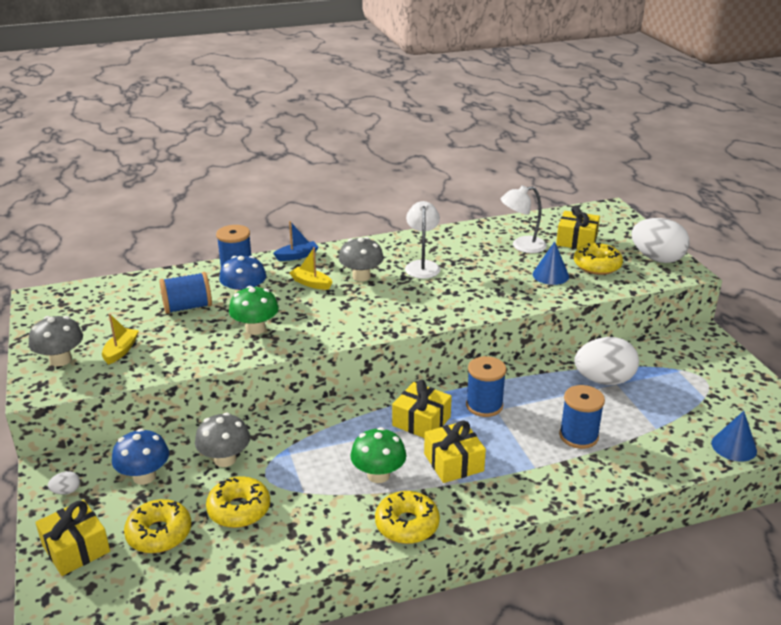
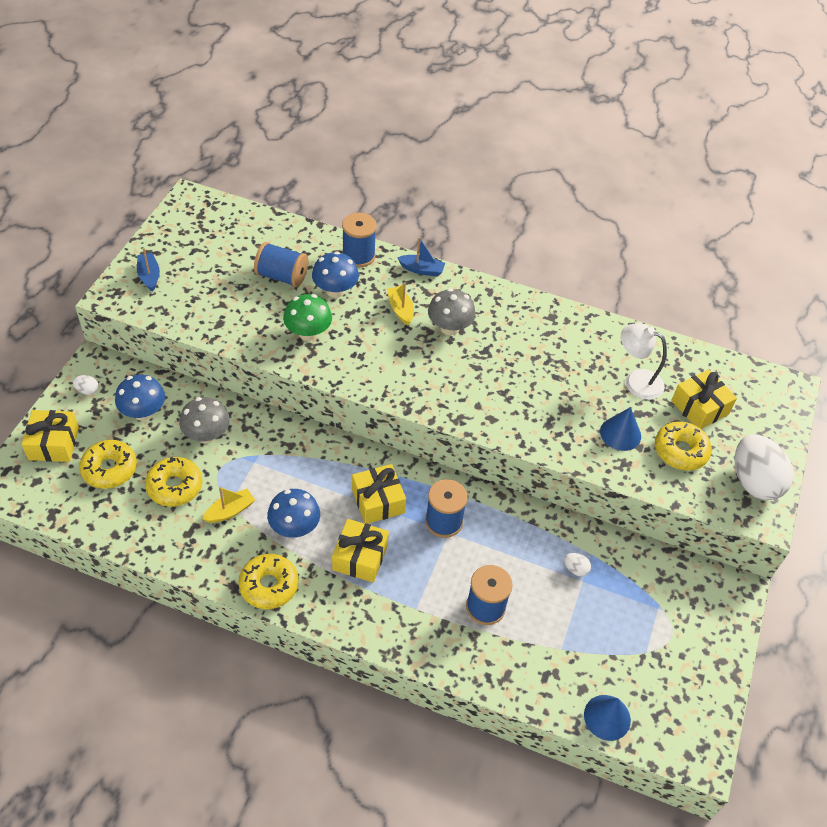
camera: 35 degrees right, 20 degrees up
(61, 360) = (149, 276): grey mushroom -> blue boat
(121, 351) = (195, 293): yellow boat -> yellow boat (230, 511)
(378, 475) = (294, 527): green mushroom -> blue mushroom
(422, 266) = (515, 348): white lamp -> none
(604, 380) = (575, 569): white egg -> white egg, size x0.40

